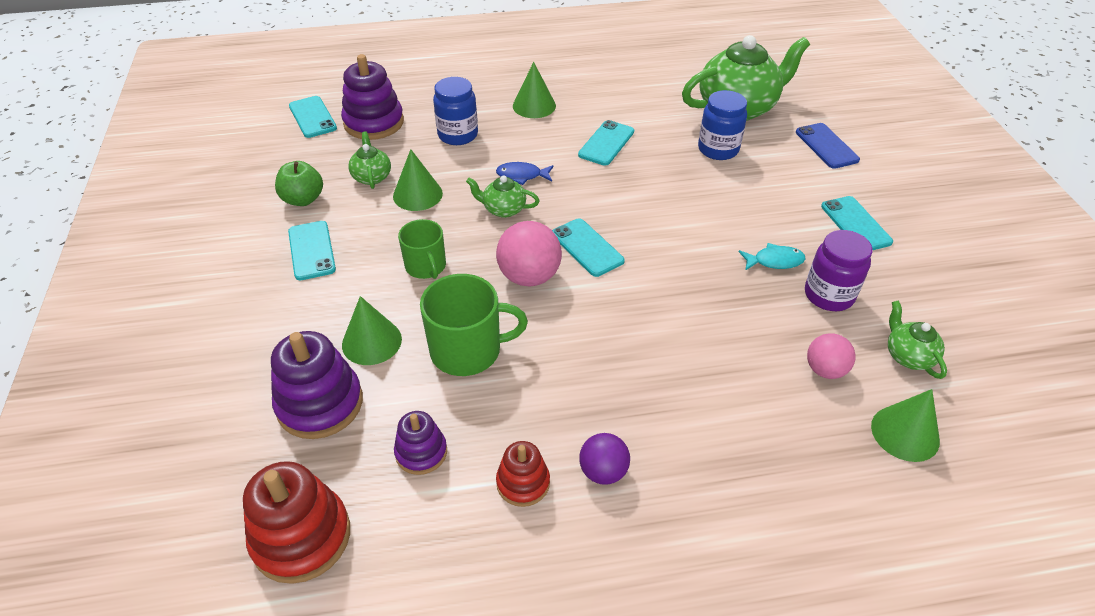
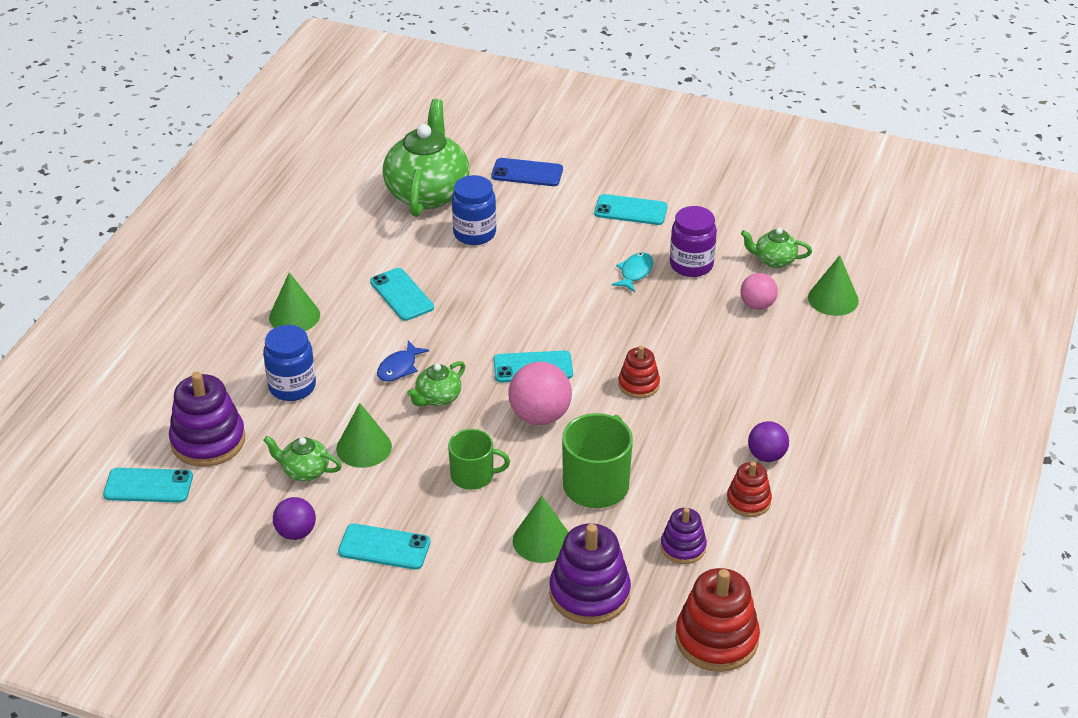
camera: 60 degrees left, 5 degrees down
(303, 199) = (296, 532): green apple -> purple ball
(625, 325) = (638, 384): none -> red stacking toy

